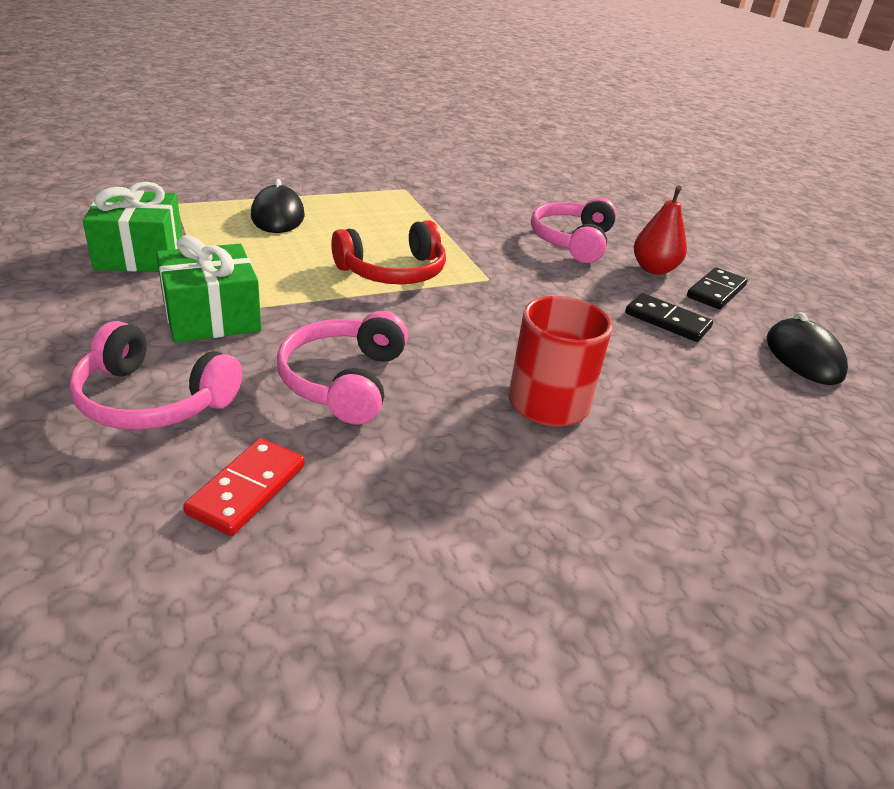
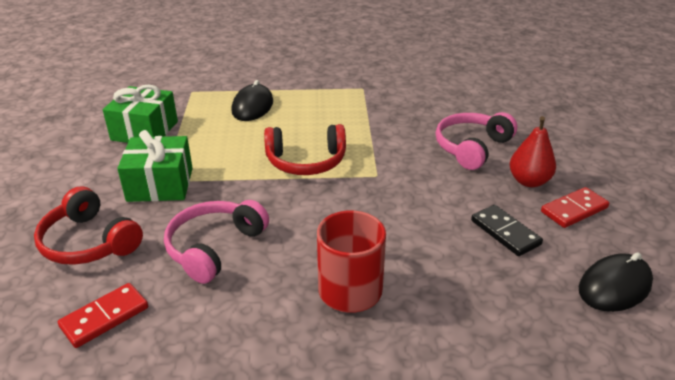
camera: 25 degrees right, 0 degrees up
(152, 400) = (89, 242): pink headphones -> red headphones
(716, 291) = (574, 210): black domino -> red domino
(803, 357) = (614, 286): black mouse -> black mouse turned 45 degrees clockwise

